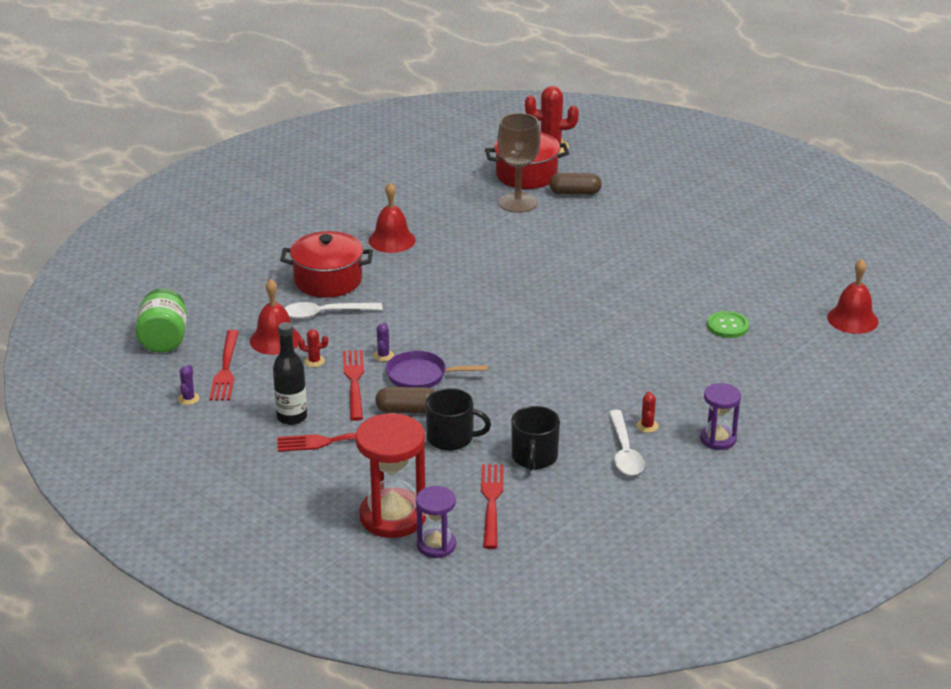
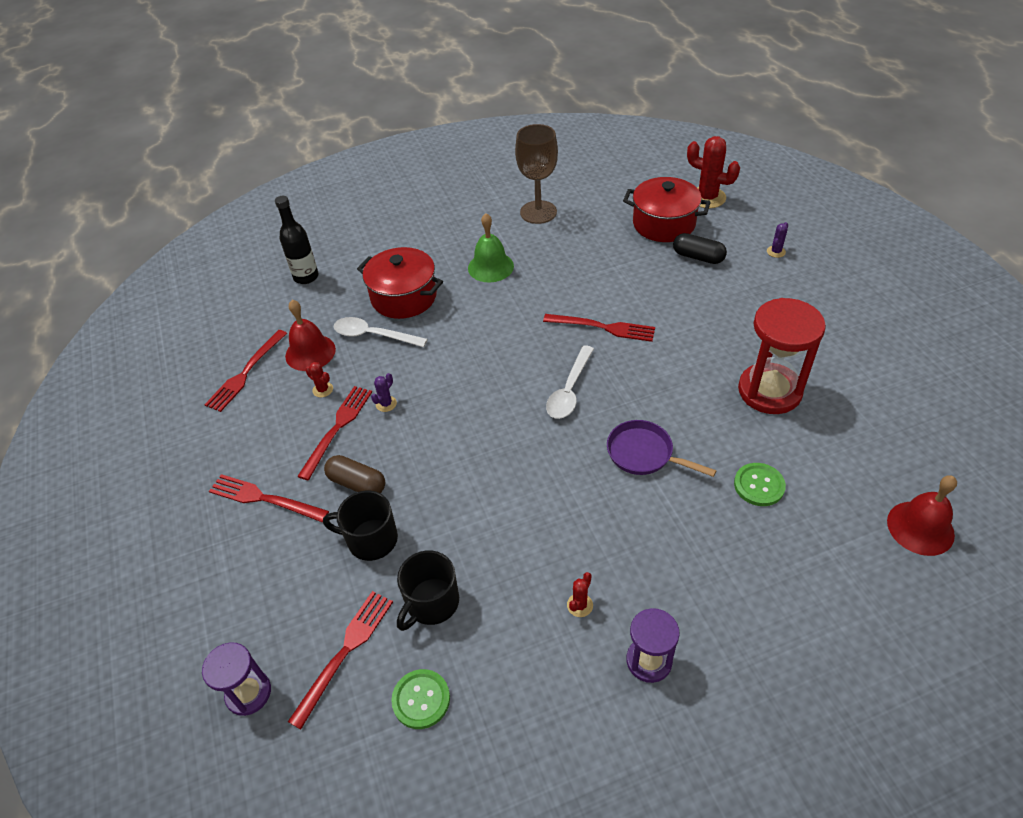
camera: 30 degrees right, 15 degrees up
(164, 339) = (225, 322): green jar -> none
(188, 399) = (191, 397): purple cactus -> purple cactus (776, 252)
(292, 417) = (253, 453): black bottle -> black bottle (306, 277)
(392, 240) = (490, 267): red bell -> green bell
(393, 516) = (240, 629): red hourglass -> red hourglass (769, 391)
(421, 376) = (401, 442): purple pan -> purple pan (644, 454)
(451, 438) = (371, 539): black mug -> black mug turned 150 degrees clockwise
(517, 203) = (634, 254): brown goblet -> brown goblet (538, 212)
(531, 260) = (603, 327): none -> red fork
(572, 507) = (421, 699): none -> green button
(575, 193) = (698, 257): brown capsule -> black capsule
(624, 451) = (531, 635): white spoon -> white spoon (569, 390)

